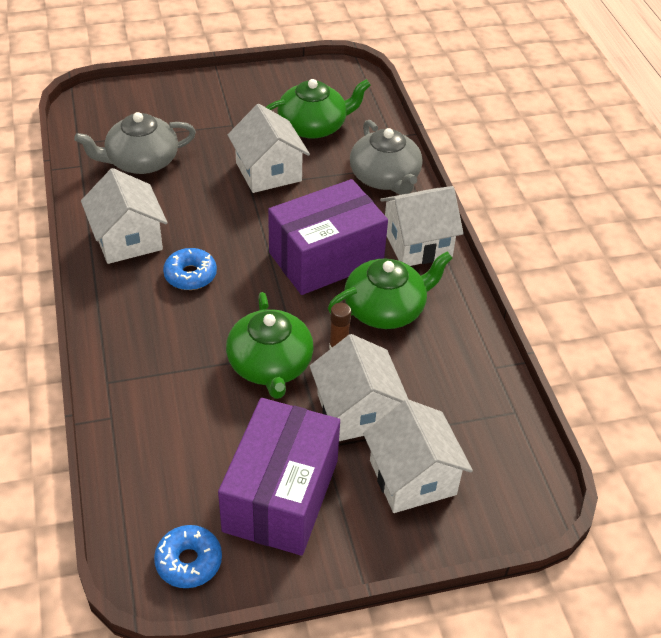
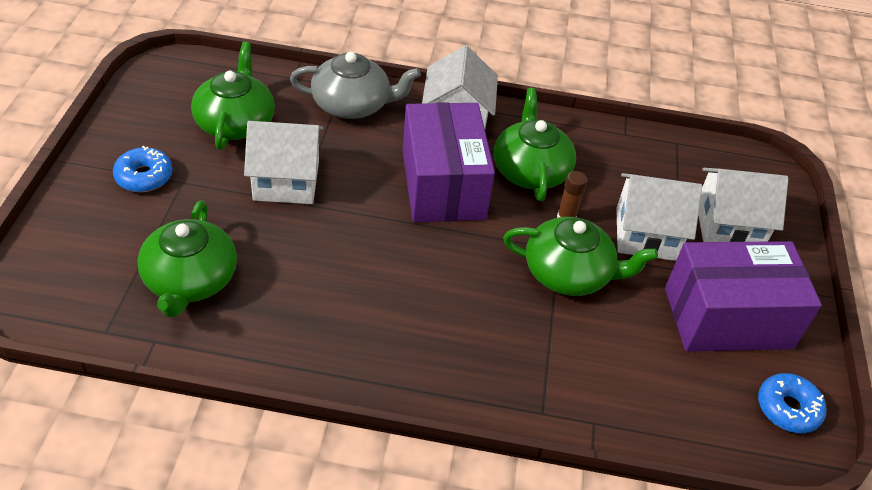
camera: 70 degrees left, 0 degrees up
(128, 239) = (325, 332): white house -> none
(141, 161) = (190, 280): grey teapot -> green teapot
(190, 275) = (414, 294): blue donut -> blue donut (144, 176)
(281, 495) = (727, 318): purple box -> purple box turned 45 degrees counterclockwise

